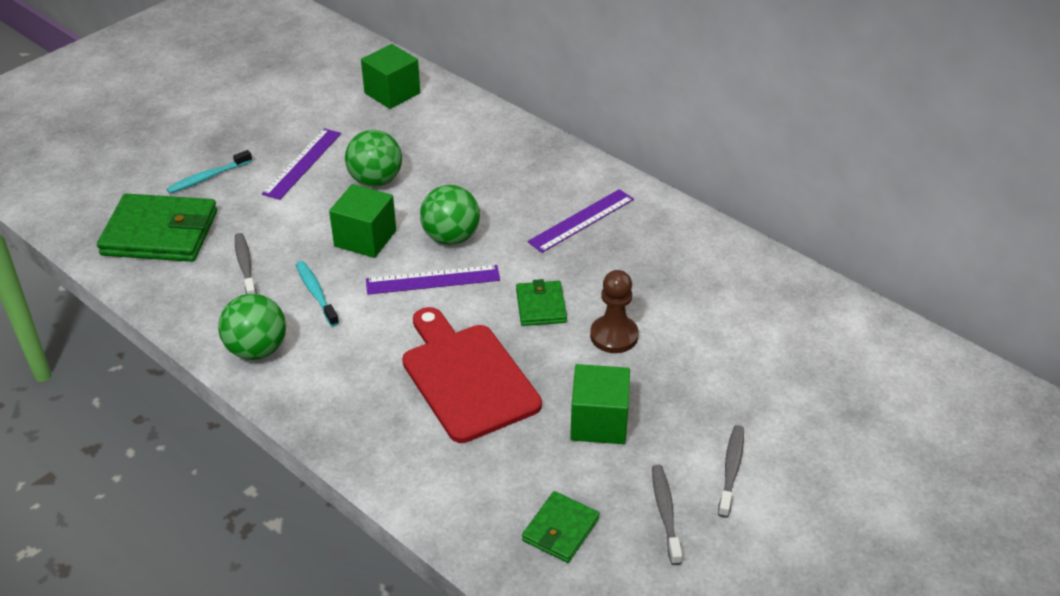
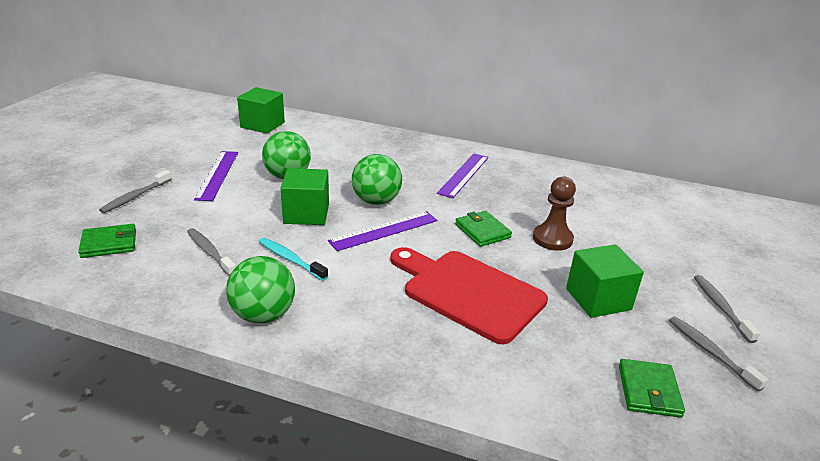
camera: 25 degrees left, 10 degrees down
(160, 233) = (109, 243): green wallet -> green wallet, size x0.52
(208, 177) = (135, 197): turquoise toothbrush -> grey toothbrush

